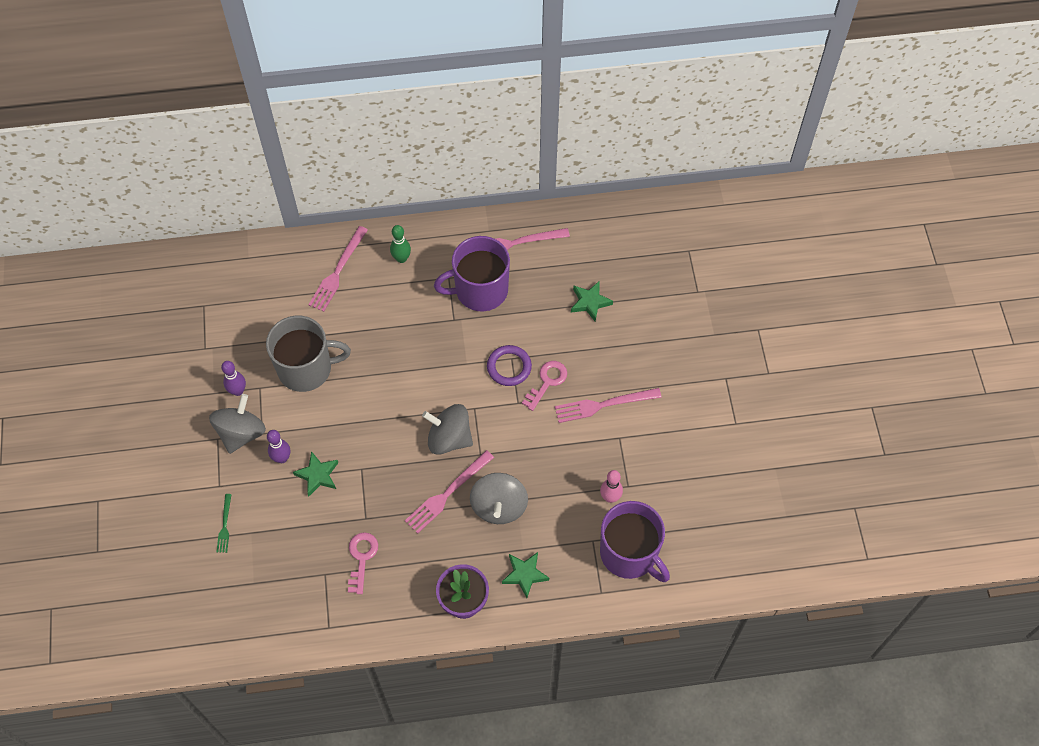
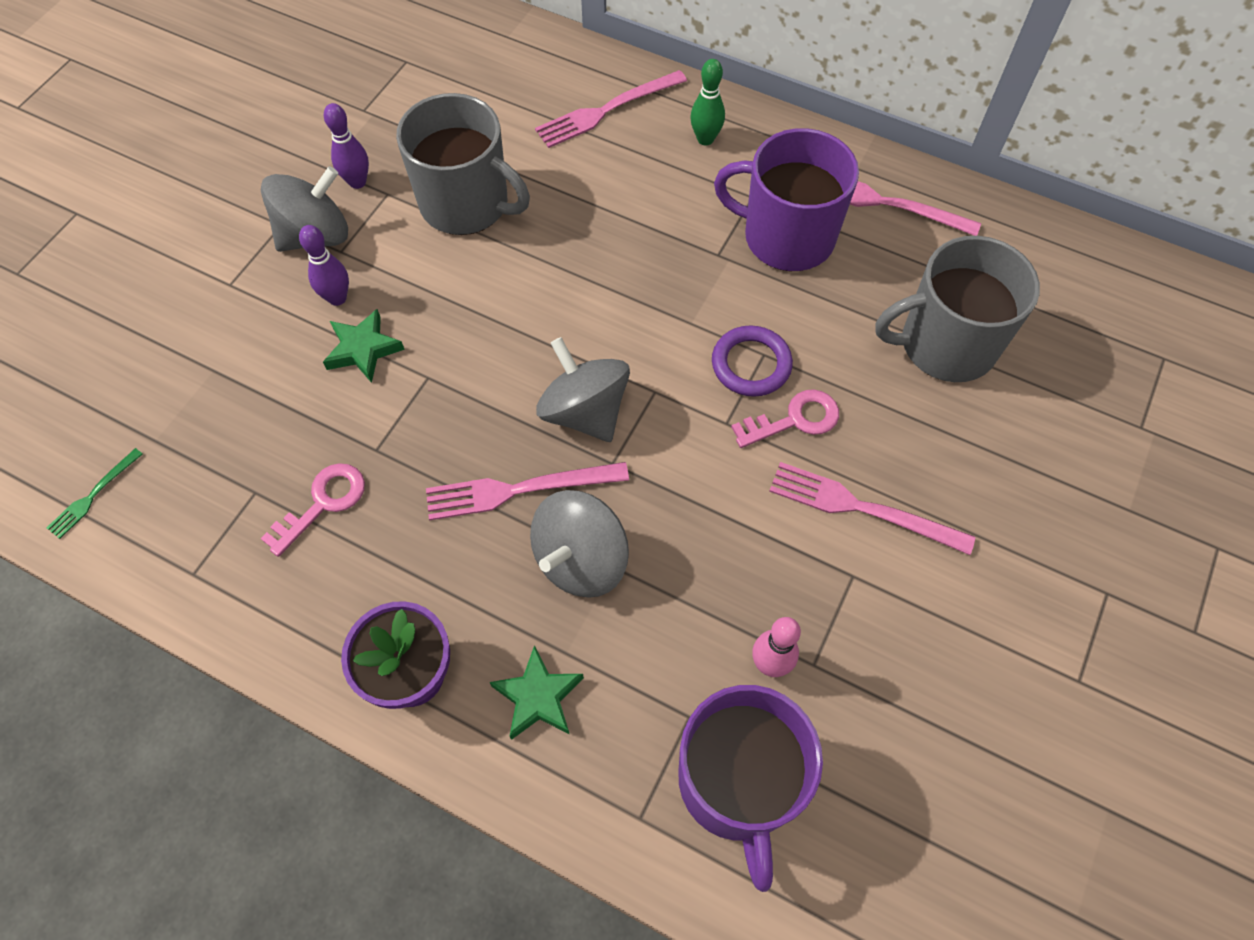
camera: 35 degrees right, 0 degrees up
(224, 525) = (190, 339): green fork -> green fork (93, 495)
(590, 302) = (945, 344): green star -> grey mug

